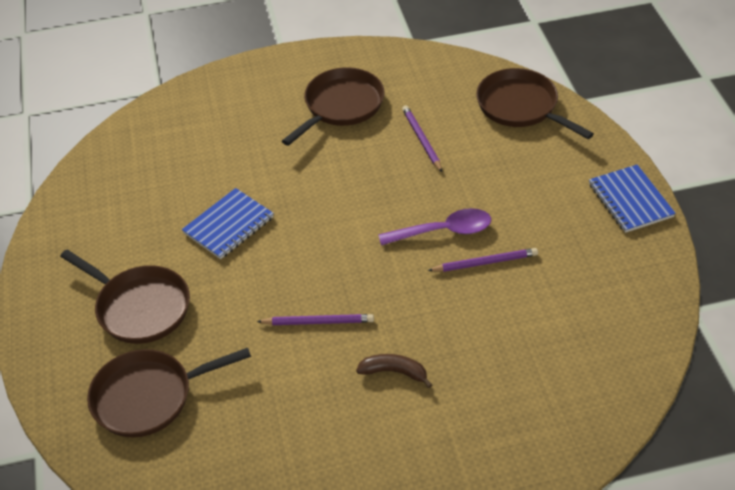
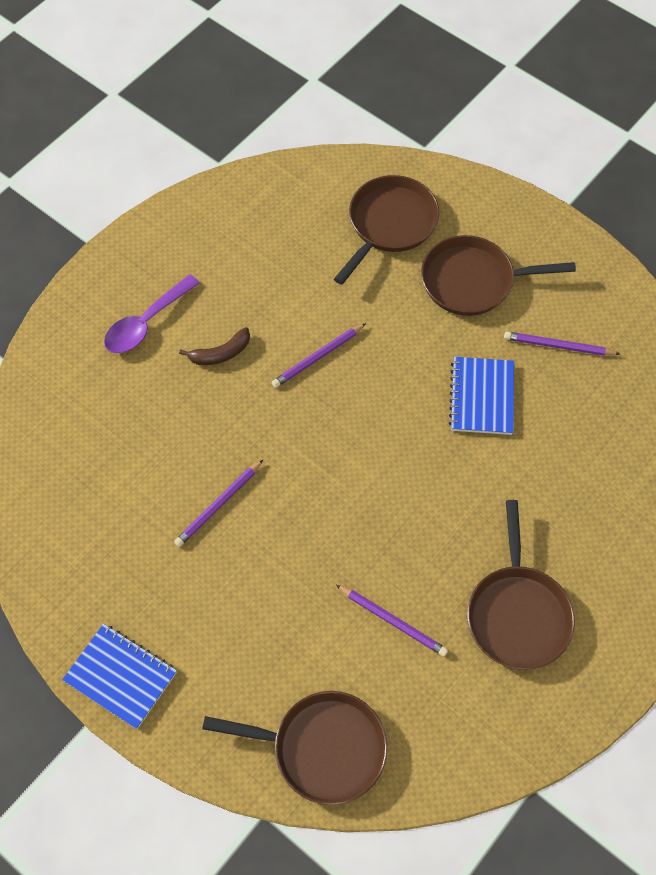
camera: 140 degrees right, 15 degrees up
(138, 226) = (558, 346): none -> purple pencil
(443, 231) = (282, 516): purple spoon -> purple spoon (146, 323)

